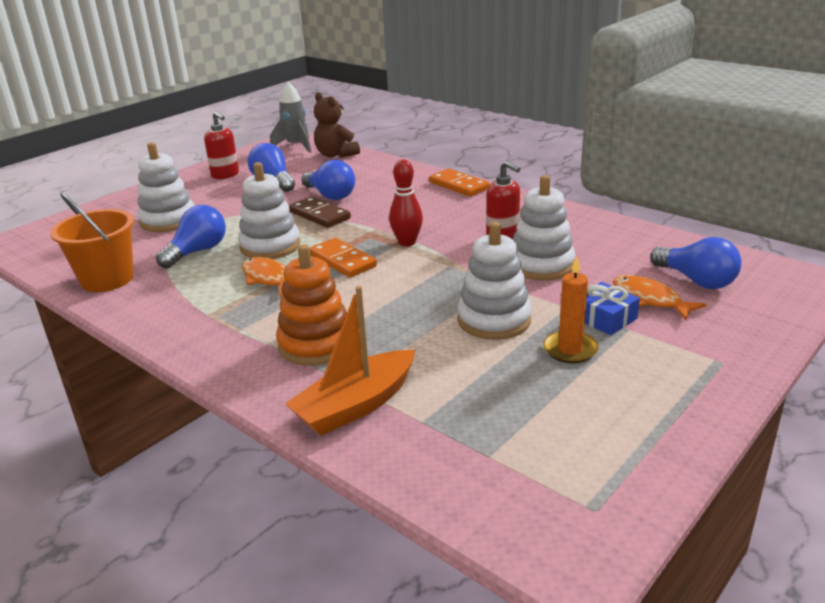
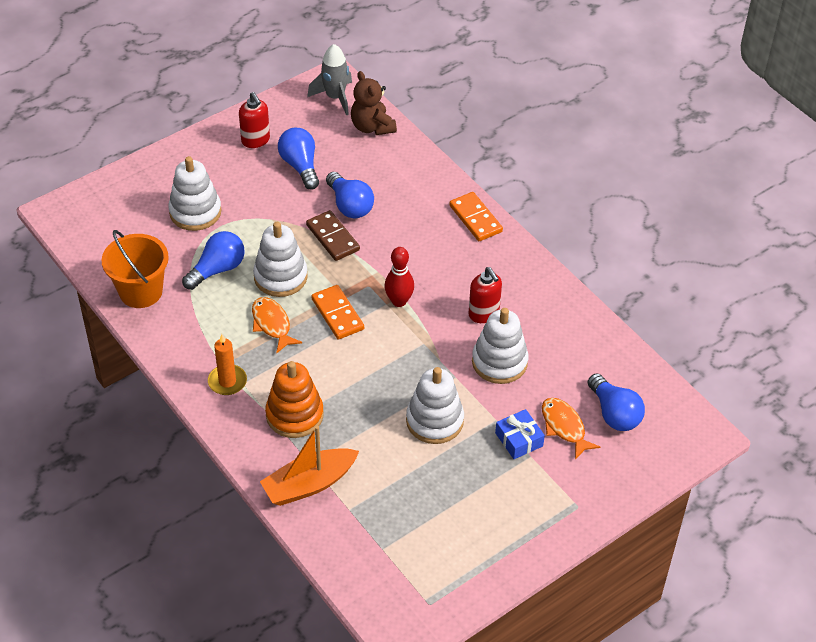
camera: 10 degrees right, 20 degrees up
(570, 350) = (477, 467): orange candle -> orange candle (227, 381)

